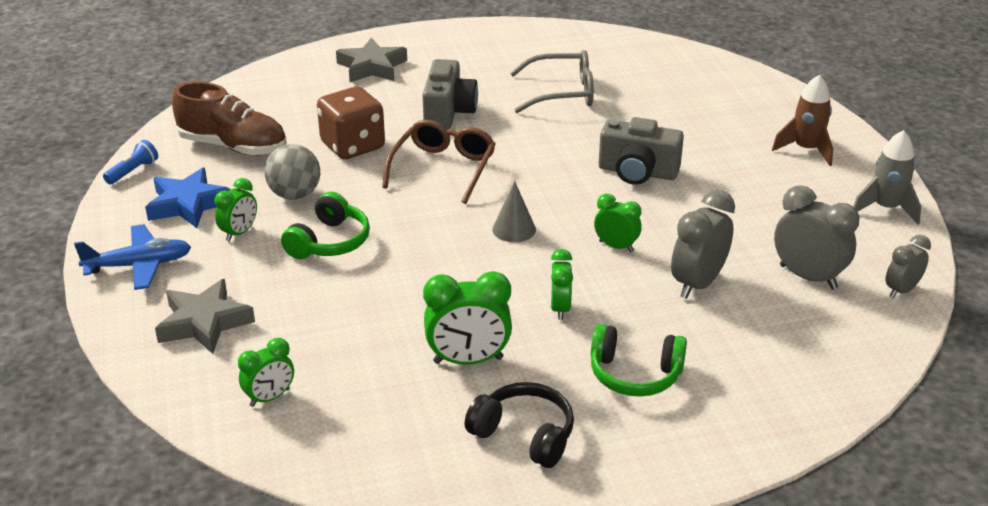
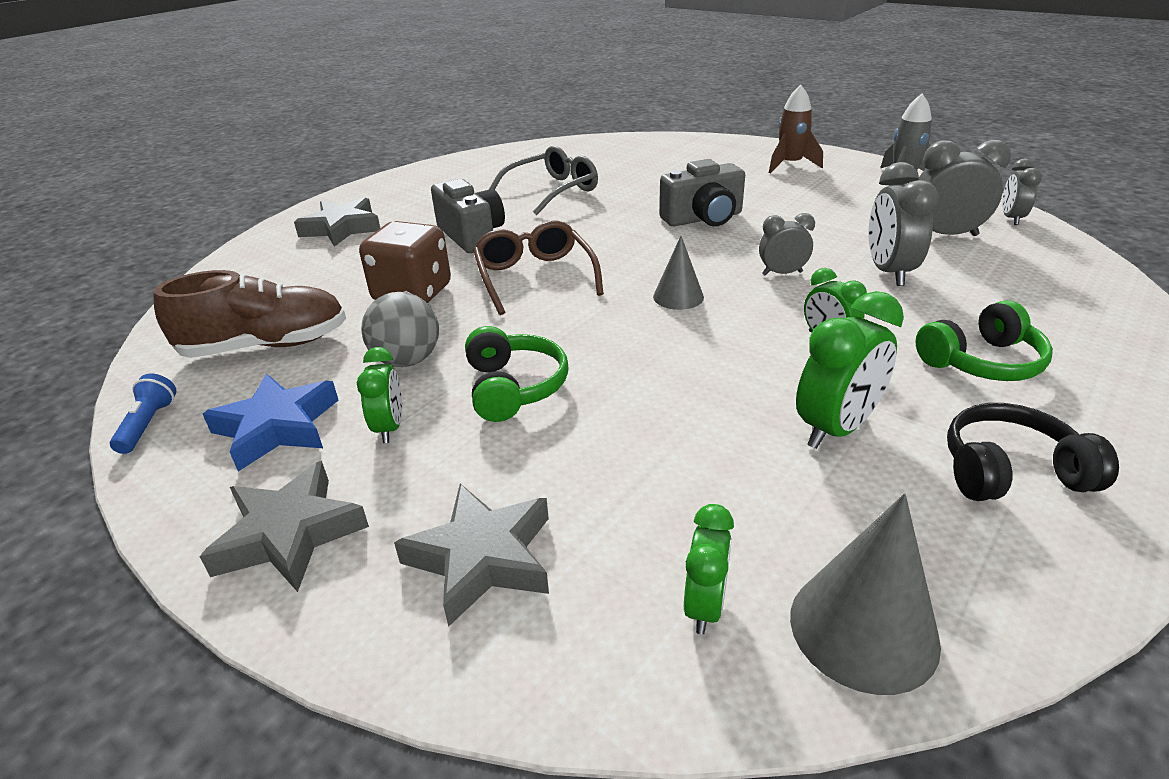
camera: 35 degrees left, 0 degrees up
(139, 265) = (290, 534): blue plane -> grey star
(323, 447) = (863, 628): none -> grey cone
(616, 246) = (782, 273): green clock -> grey clock

